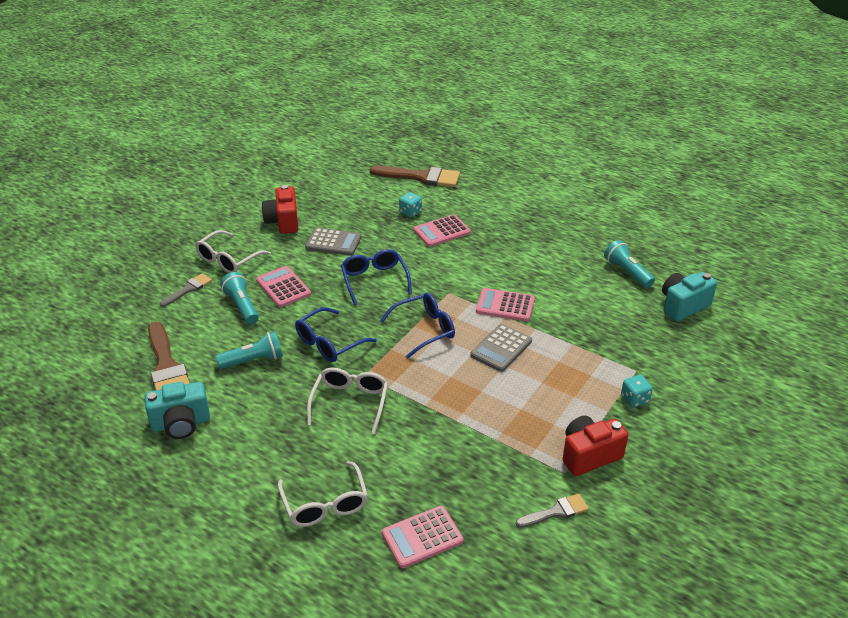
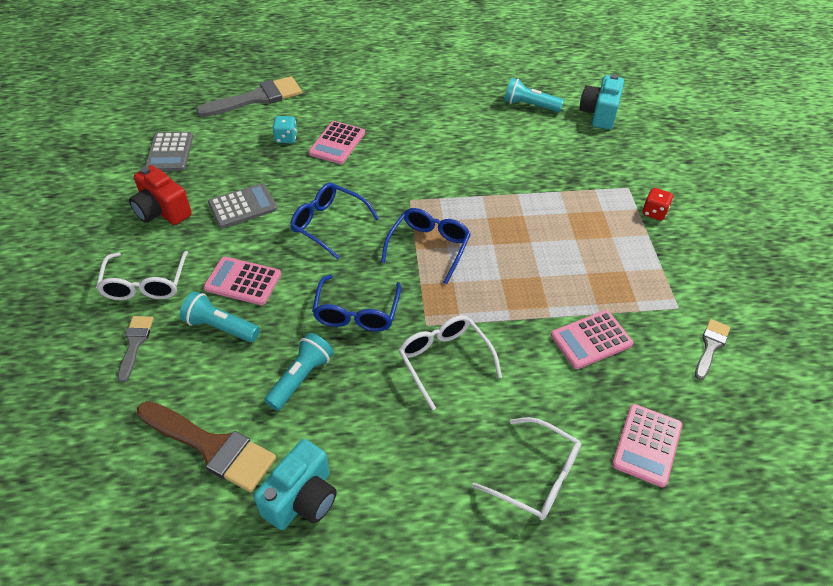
camera: 40 degrees left, 10 degrees up
(421, 177) = (257, 98): brown brush -> grey brush
(501, 348) = (511, 227): grey calculator -> grey calculator (170, 152)
(505, 305) = (470, 186): pink calculator -> pink calculator (591, 340)
(589, 455) = (678, 281): red camera -> none
(634, 399) = (654, 212): turquoise dice -> red dice

